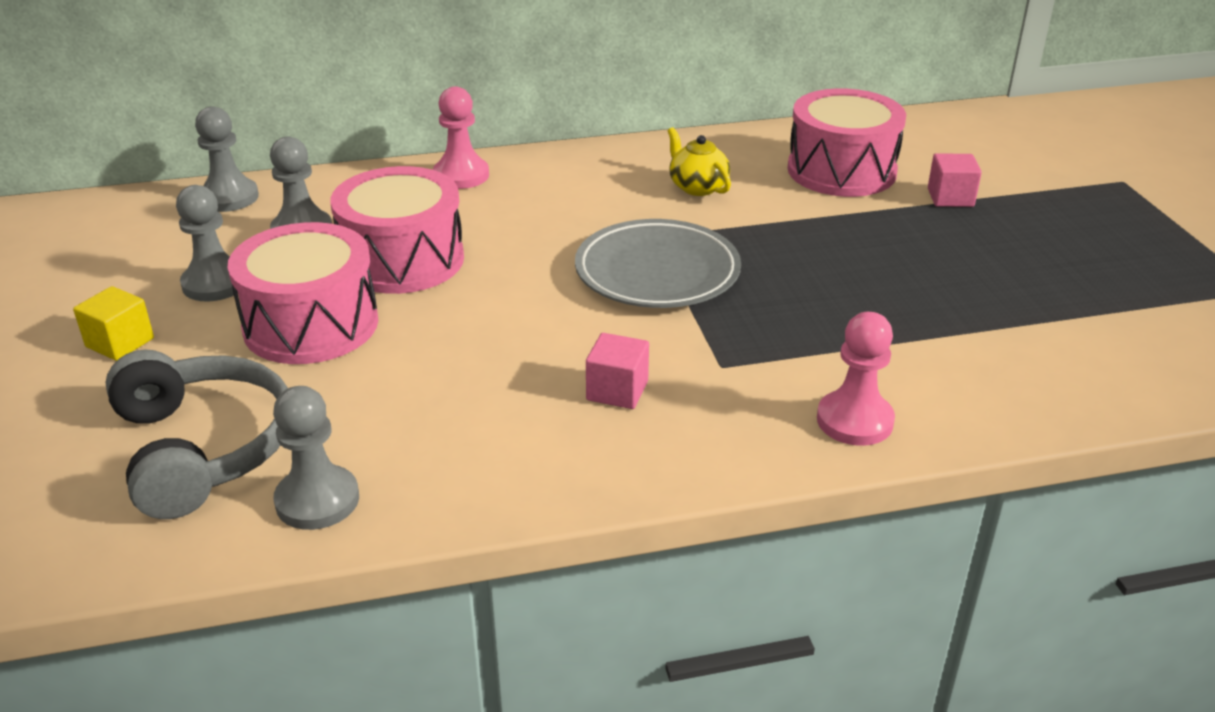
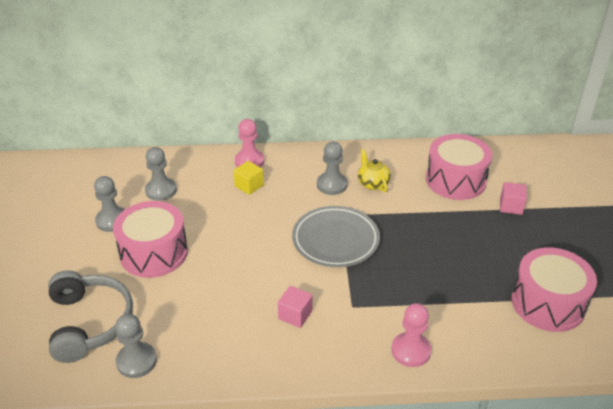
camera: 10 degrees right, 5 degrees up
(120, 343) = (61, 253): yellow cube -> yellow cube (249, 186)
(229, 197) = (129, 164): grey pawn -> grey pawn (332, 185)
(402, 260) = (207, 216): pink drum -> pink drum (548, 303)

